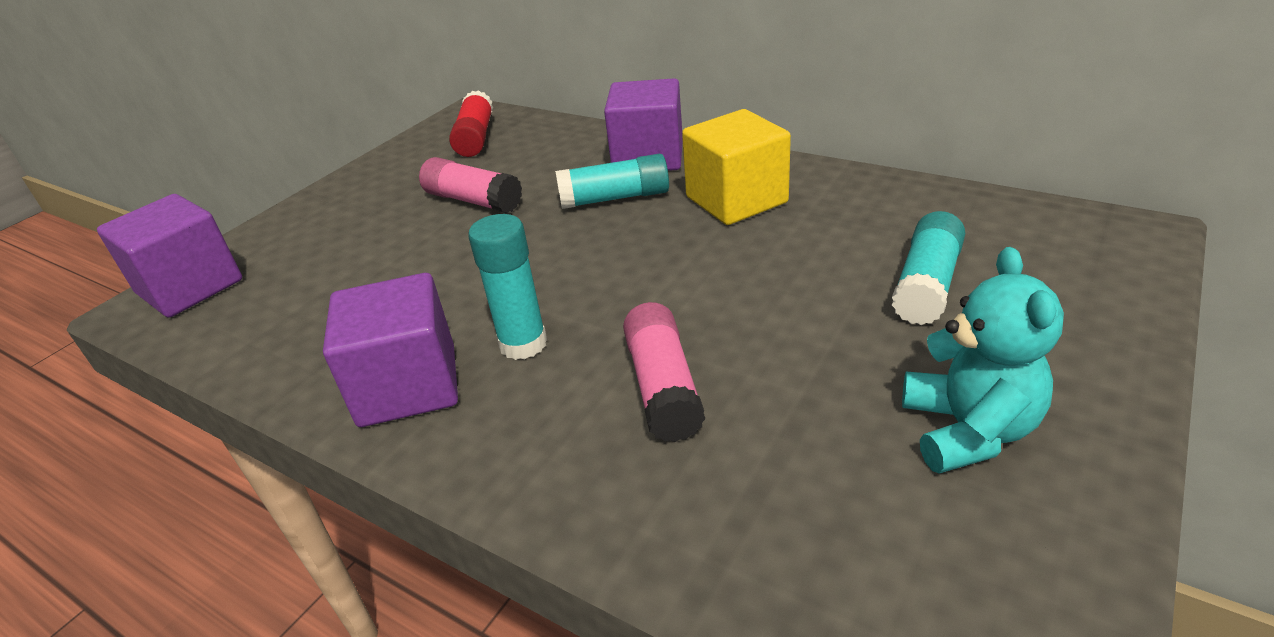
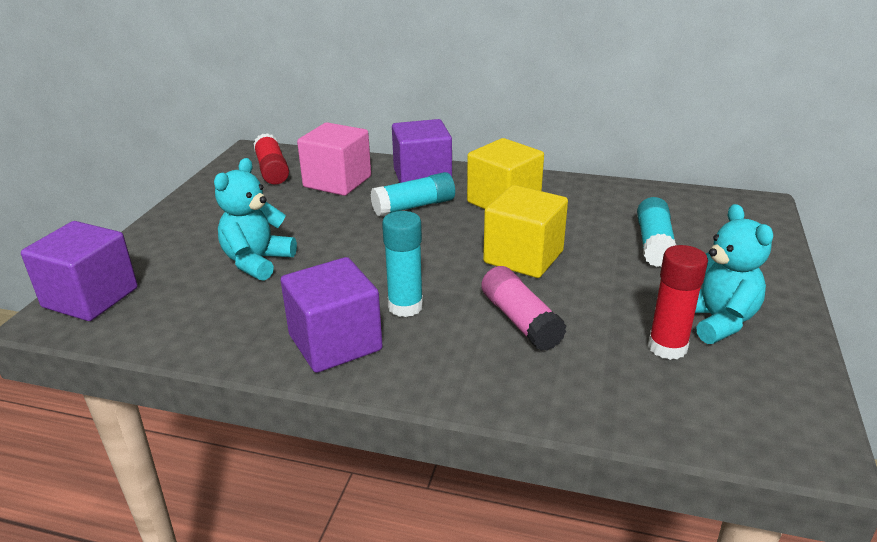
camera: 20 degrees left, 5 degrees down
(387, 259) = (257, 262): none -> turquoise teddy bear
(473, 201) = (301, 215): pink glue stick -> none
(541, 158) = (337, 182): none -> pink cube
(720, 286) = (523, 257): none -> yellow cube
(863, 466) = (667, 347): none -> red glue stick

